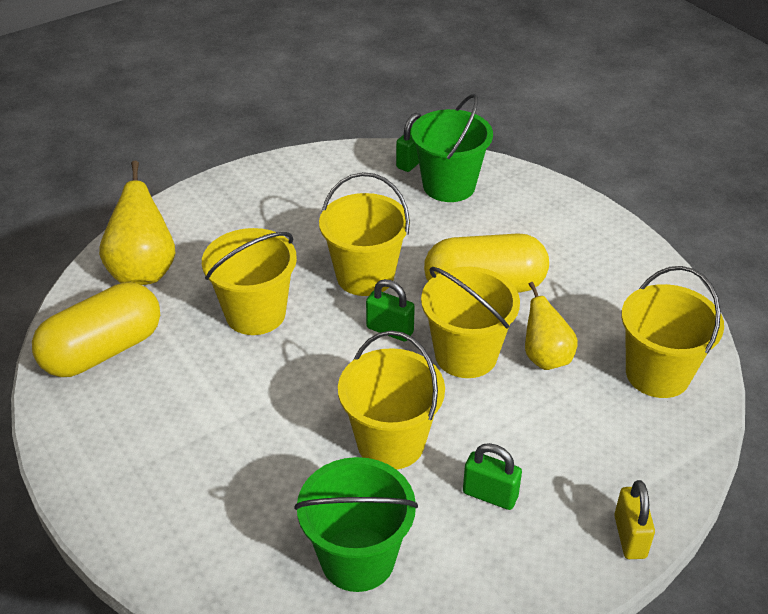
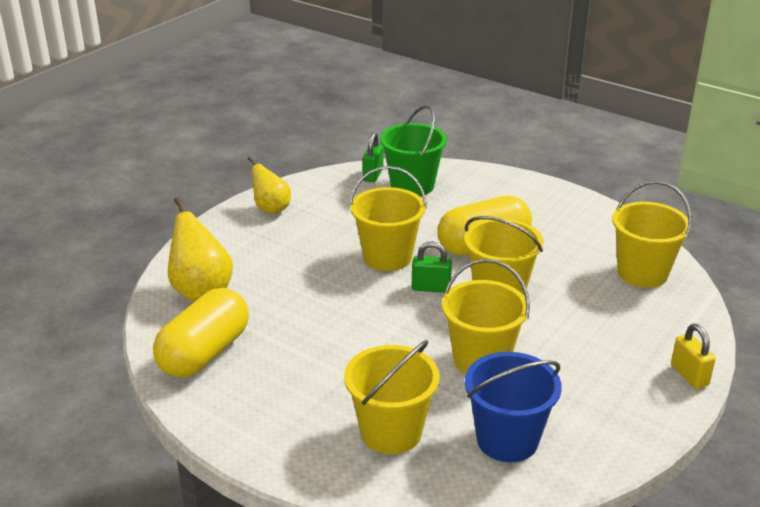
camera: 20 degrees left, 10 degrees down
(255, 314) = (316, 300): yellow bucket -> yellow bucket (391, 432)
(357, 559) = (507, 440): green bucket -> blue bucket
(490, 495) = (576, 375): green padlock -> none
(545, 357) = (558, 280): yellow pear -> yellow pear (271, 209)

